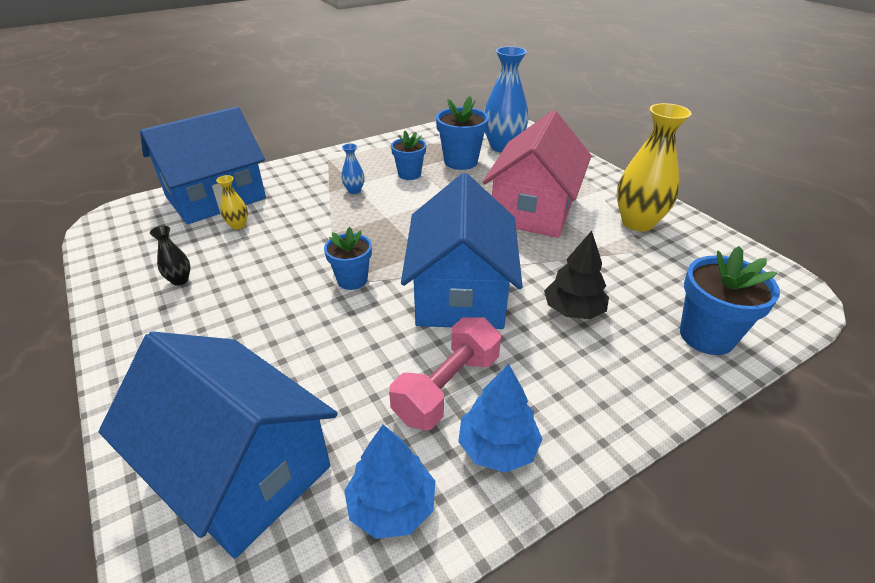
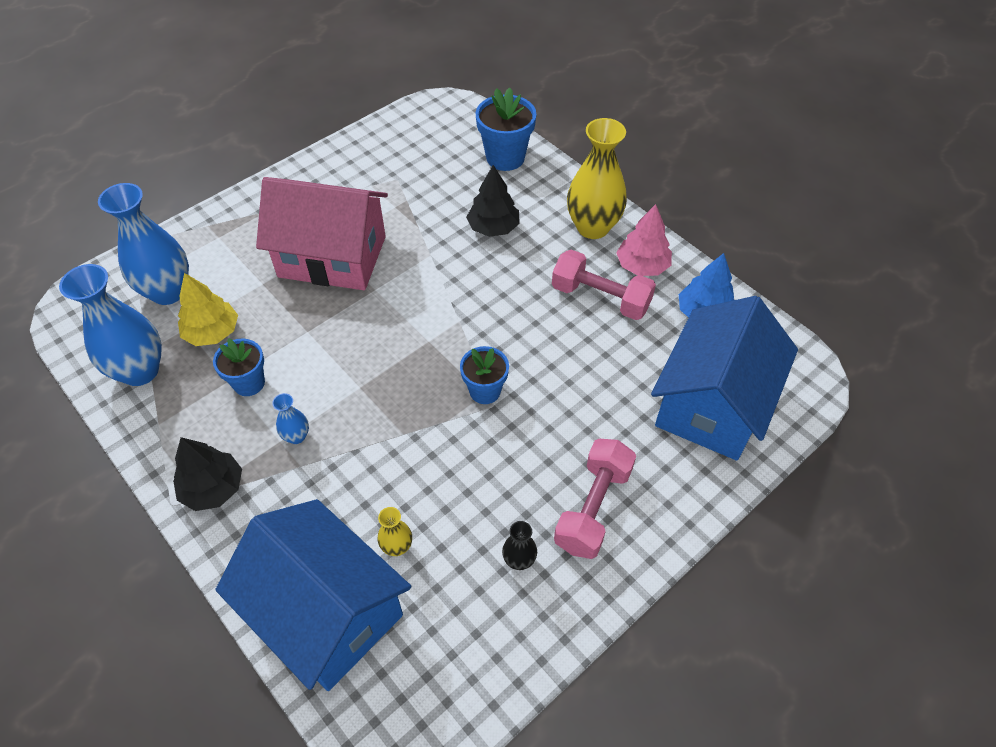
camera: 100 degrees left, 15 degrees up
(189, 331) = (593, 508): none -> pink dumbbell
(331, 163) = (213, 488): none -> black tree
(434, 141) = (140, 371): none -> blue vase
(460, 162) = (212, 332): blue flower pot -> yellow tree
(460, 293) = (487, 302): blue house -> none
(498, 447) = (642, 266): blue tree -> pink tree
(637, 222) = (350, 180): yellow vase -> yellow vase (592, 227)

